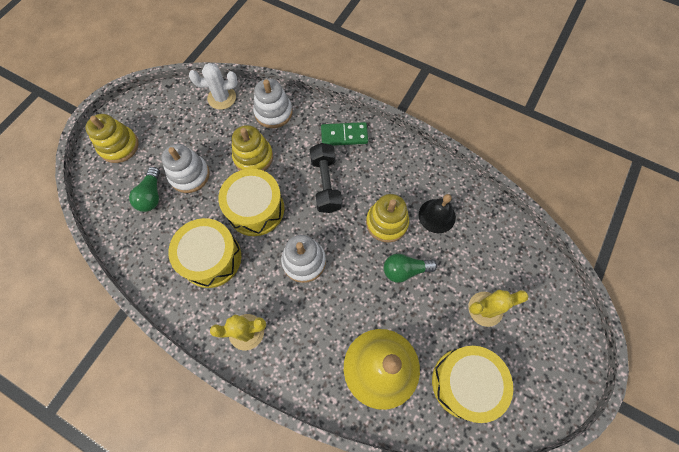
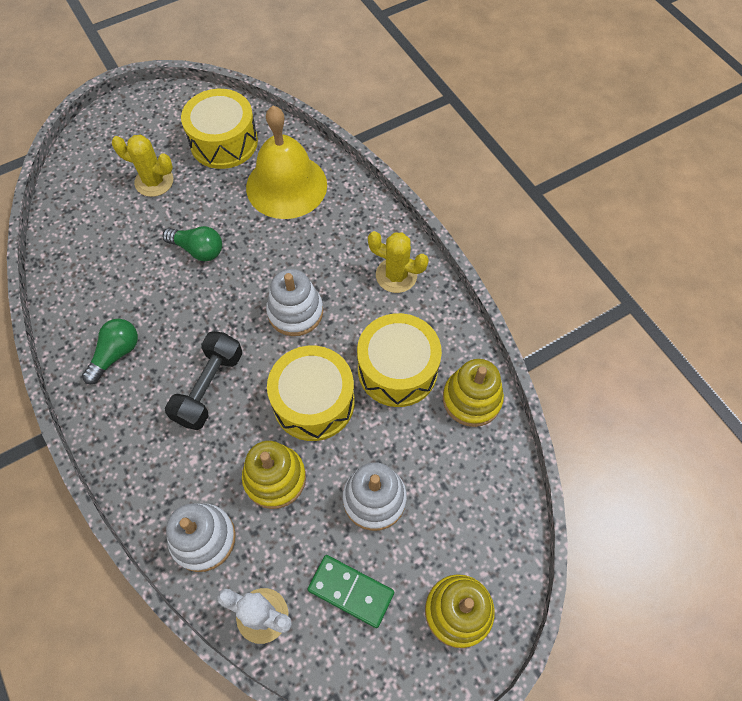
camera: 150 degrees left, 5 degrees down
(151, 195) = (438, 495): green light bulb -> green light bulb (116, 354)
(344, 135) = (136, 442): green domino -> green domino (351, 591)
(386, 222) = (176, 305): yellow stacking toy -> yellow stacking toy (471, 399)
(437, 216) = (118, 283): black bell -> none

